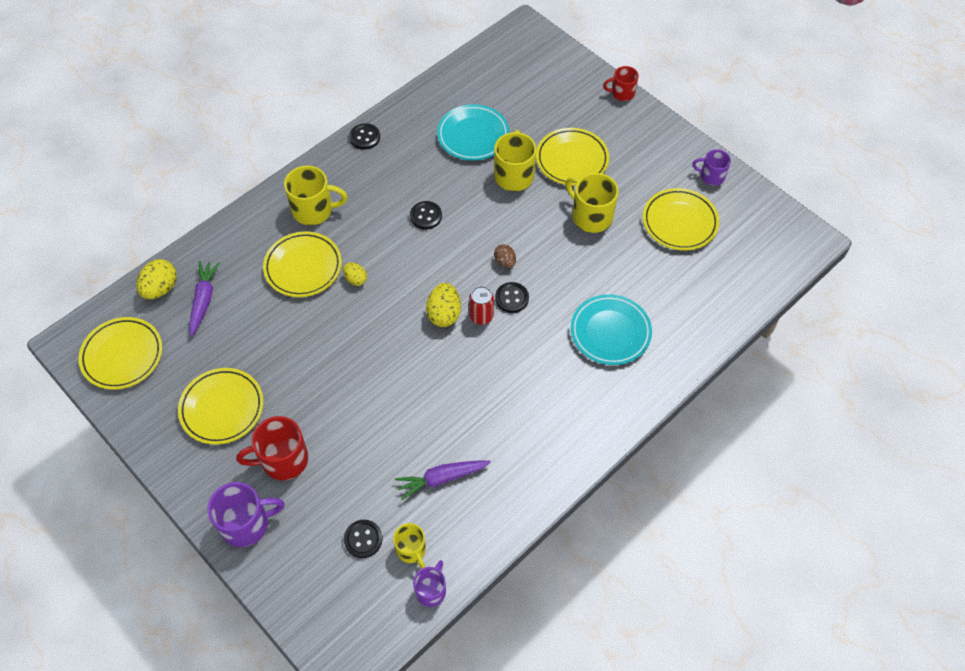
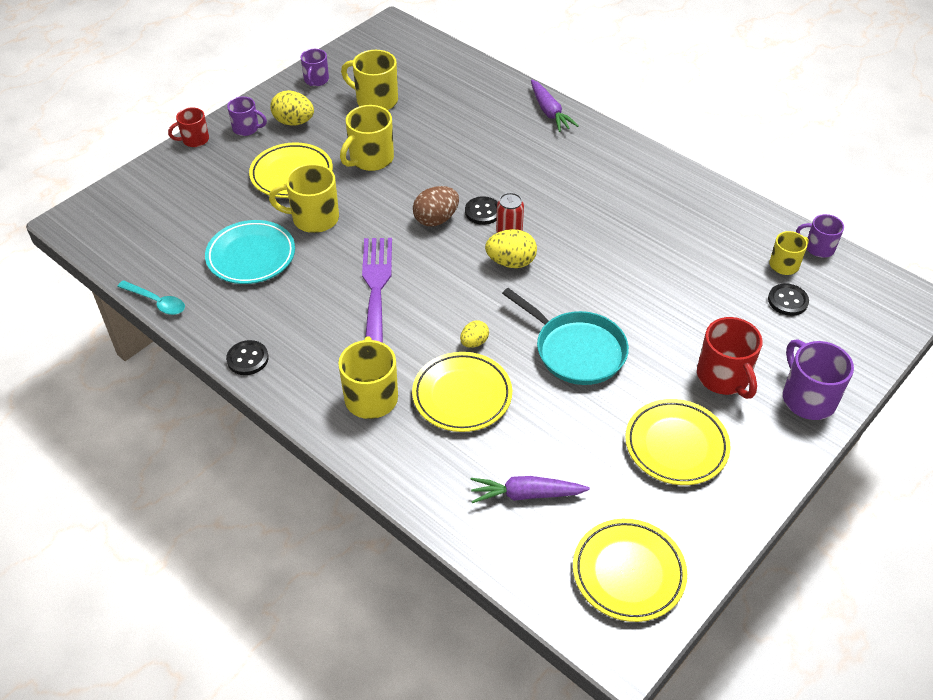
camera: 95 degrees left, 10 degrees down
(160, 288) = (515, 550): yellow egg -> yellow egg (294, 122)
(334, 351) = (576, 350): none -> turquoise pan
(426, 216) = (376, 288): black button -> purple fork
(430, 83) = (157, 302): none -> turquoise spoon
(442, 478) = (704, 249): purple carrot -> purple carrot (549, 112)
(505, 262) = (436, 219): brown egg -> brown egg, size x1.65
(610, 332) = (513, 143): turquoise plate -> none
(622, 93) = (194, 140): red mug -> red mug turned 75 degrees clockwise
(637, 127) = (247, 128): none -> purple mug
(679, 222) = (375, 100): yellow plate -> yellow mug

